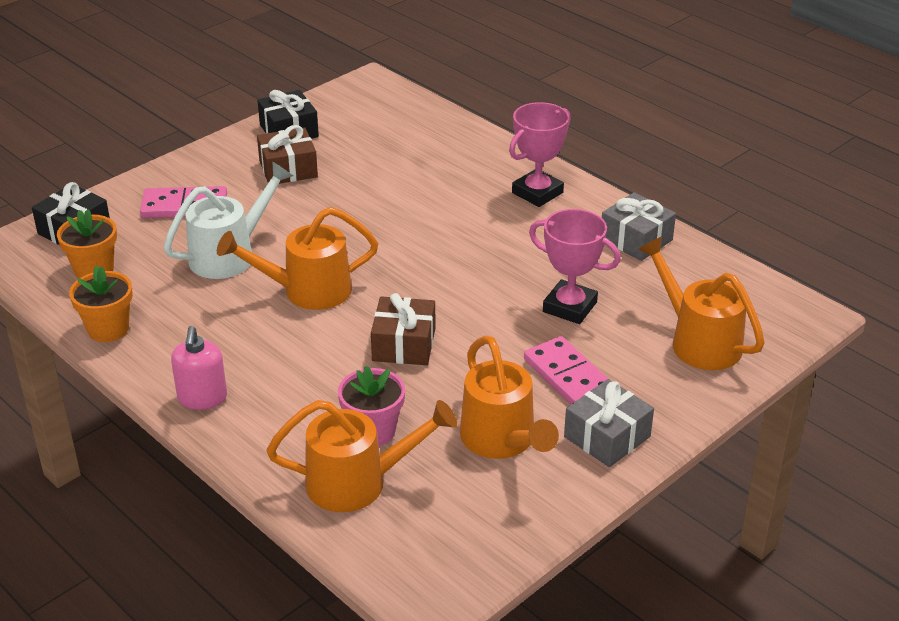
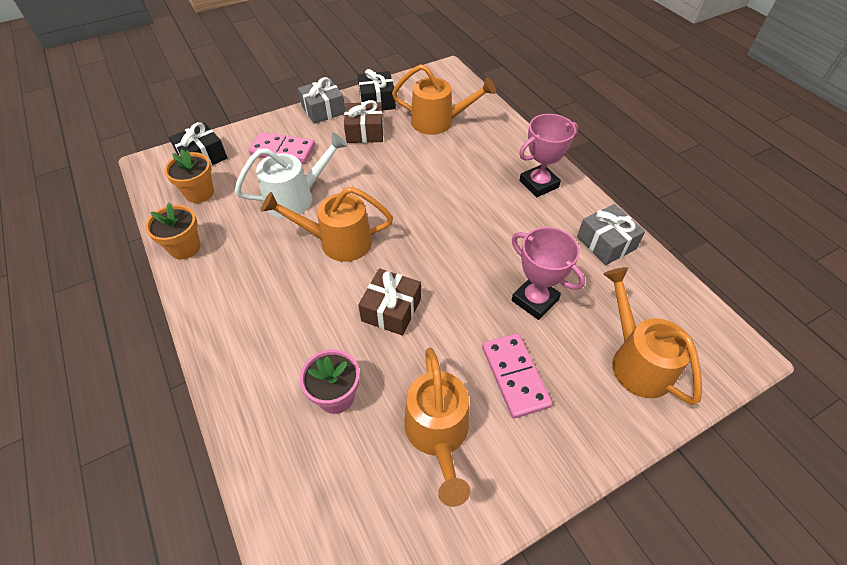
camera: 15 degrees right, 15 degrees up
(202, 398) = (221, 329): pink soap dispenser -> none
(358, 483) = (304, 451): orange watering can -> orange watering can (439, 122)
(607, 437) = (530, 453): grey gift -> grey gift (323, 110)

